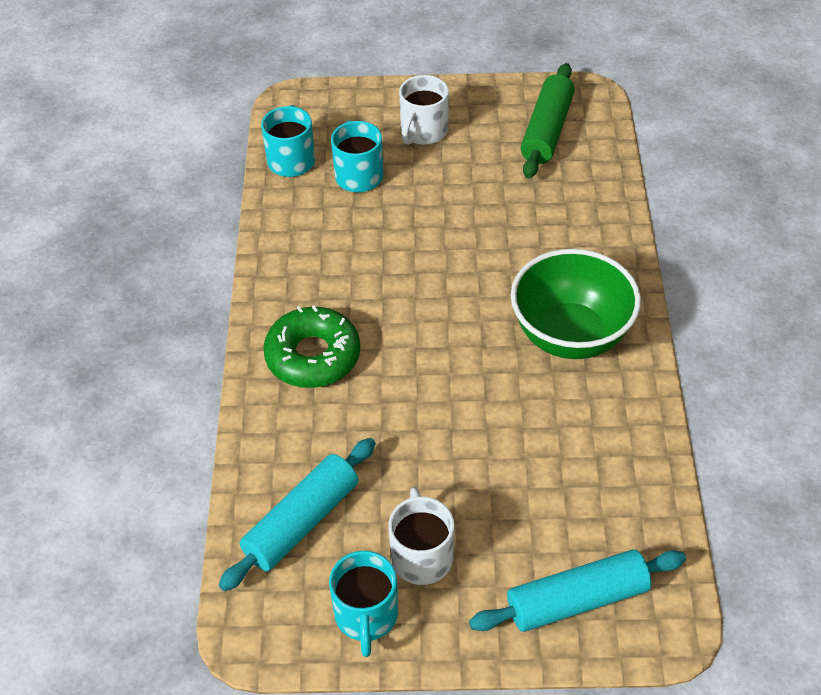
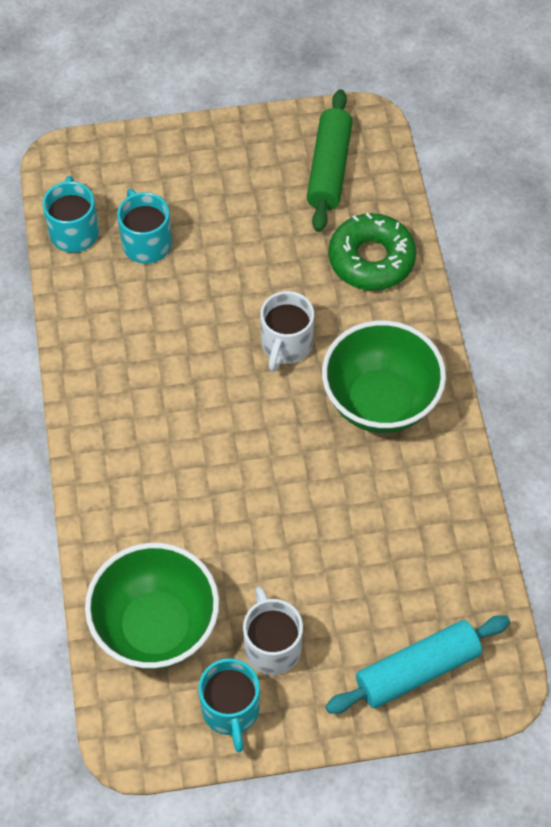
camera: 10 degrees left, 10 degrees up
(302, 522) = (156, 627): turquoise rolling pin -> green bowl
(313, 356) = (136, 453): green donut -> green donut (371, 259)
(423, 132) = (203, 183): white mug -> white mug (286, 345)

